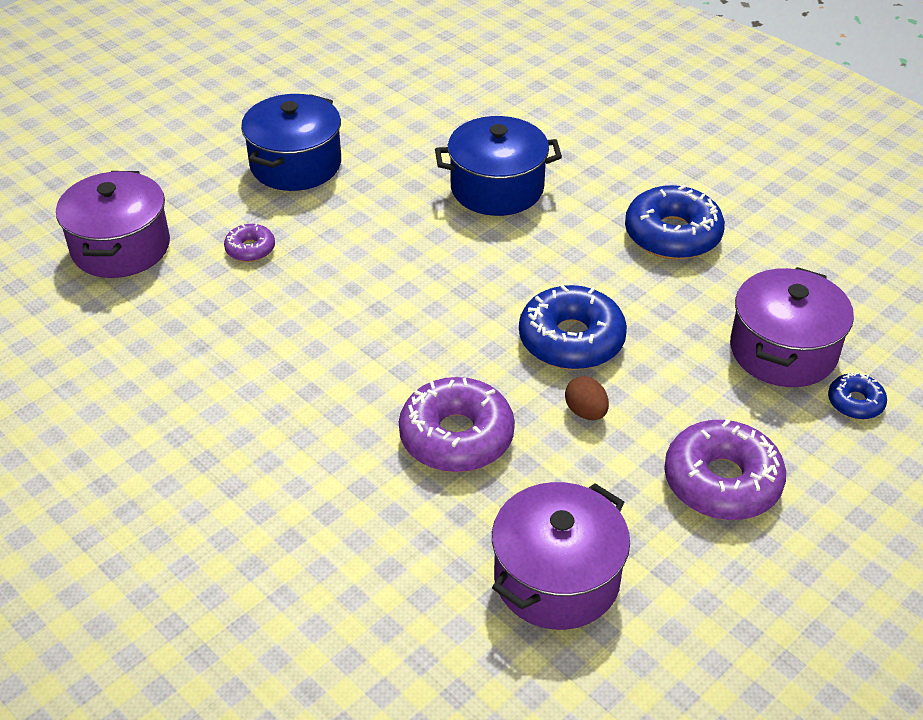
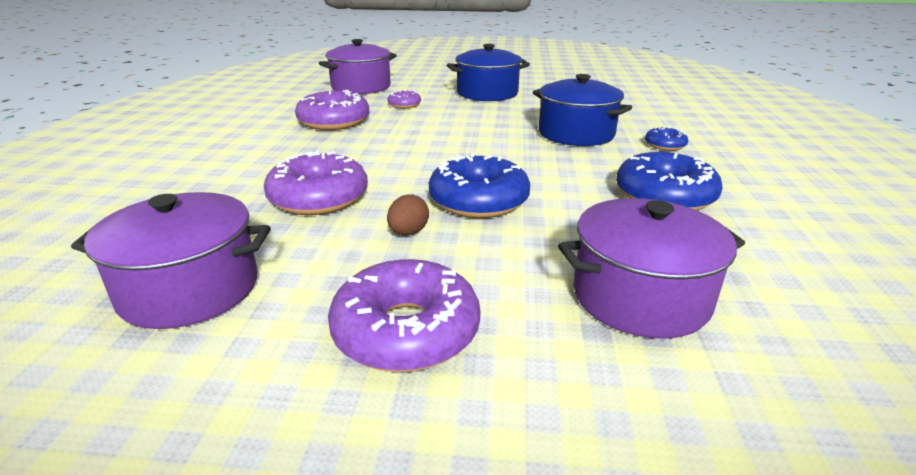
camera: 50 degrees right, 15 degrees down
(239, 333) = (334, 122): none -> purple donut
(855, 402) = (653, 378): blue donut -> blue donut (665, 145)

